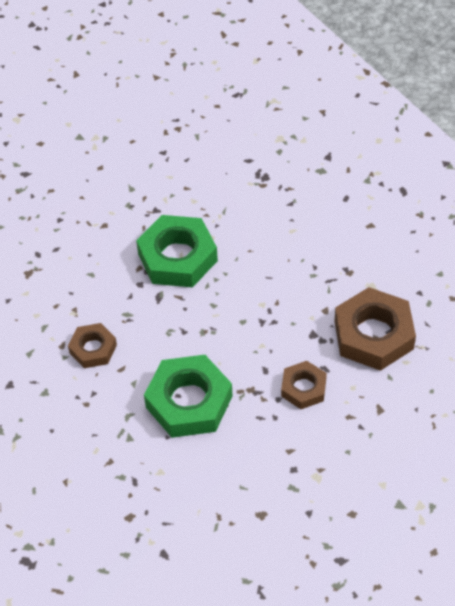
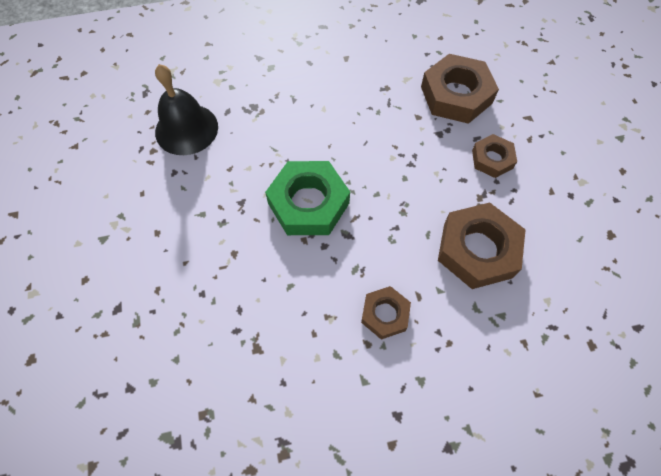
camera: 70 degrees left, 10 degrees up
(189, 402) = (477, 250): green nut -> brown nut
(212, 140) = (186, 129): none -> black bell

